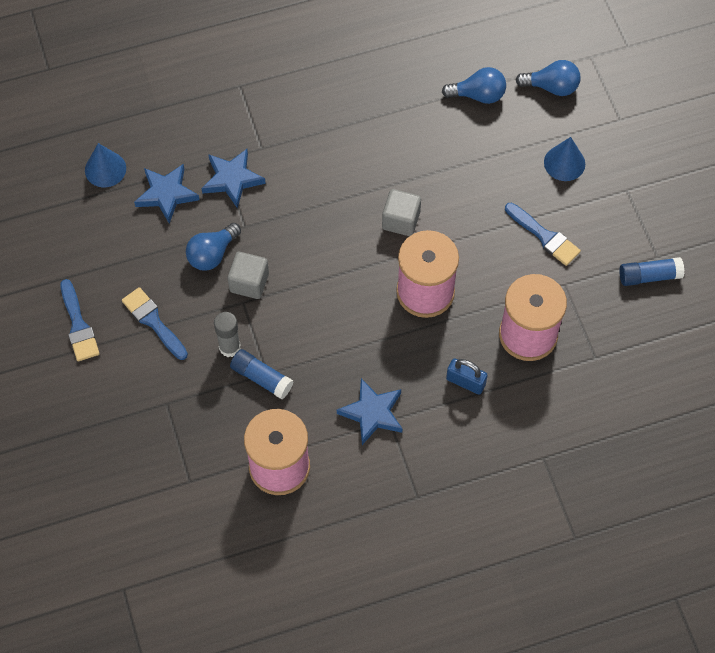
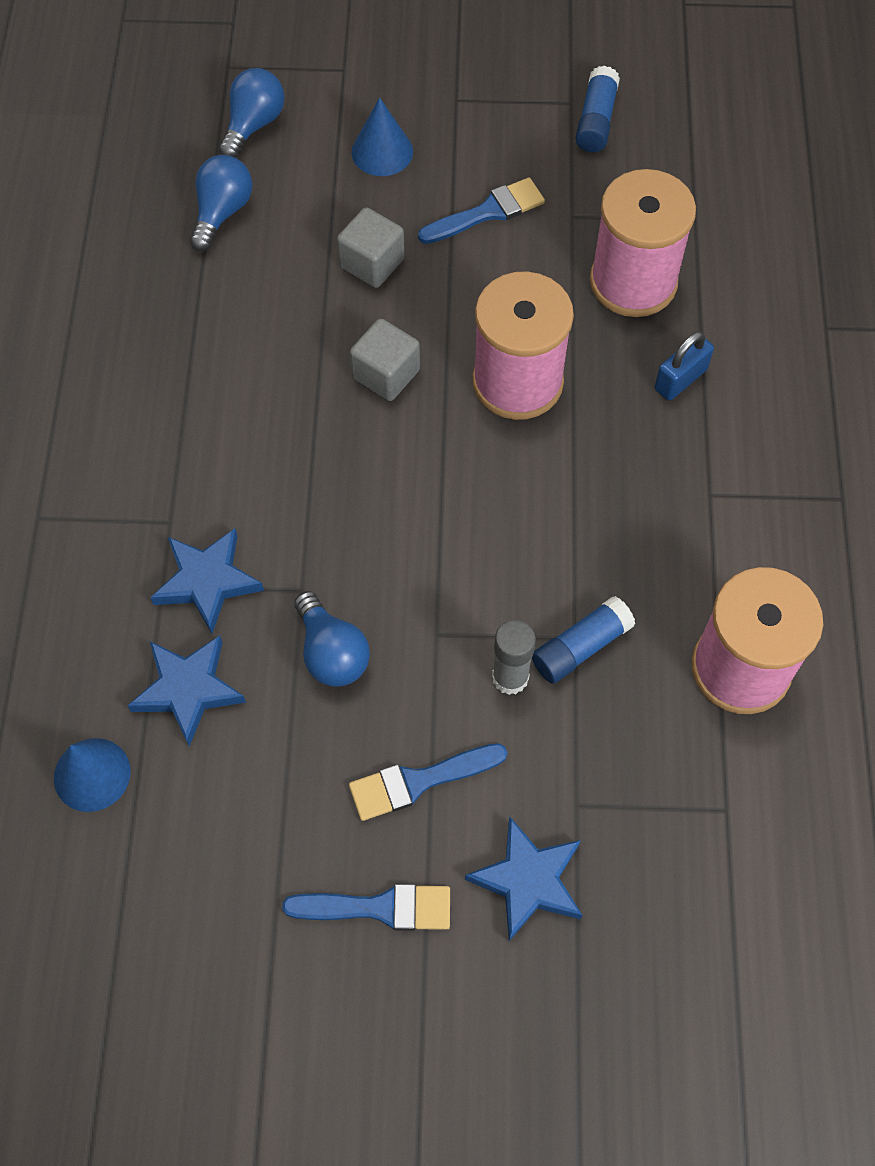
camera: 70 degrees left, 0 degrees up
(249, 282) = (406, 613): grey cube -> grey cube (372, 263)
(372, 413) = (691, 513): blue star -> blue star (528, 881)

